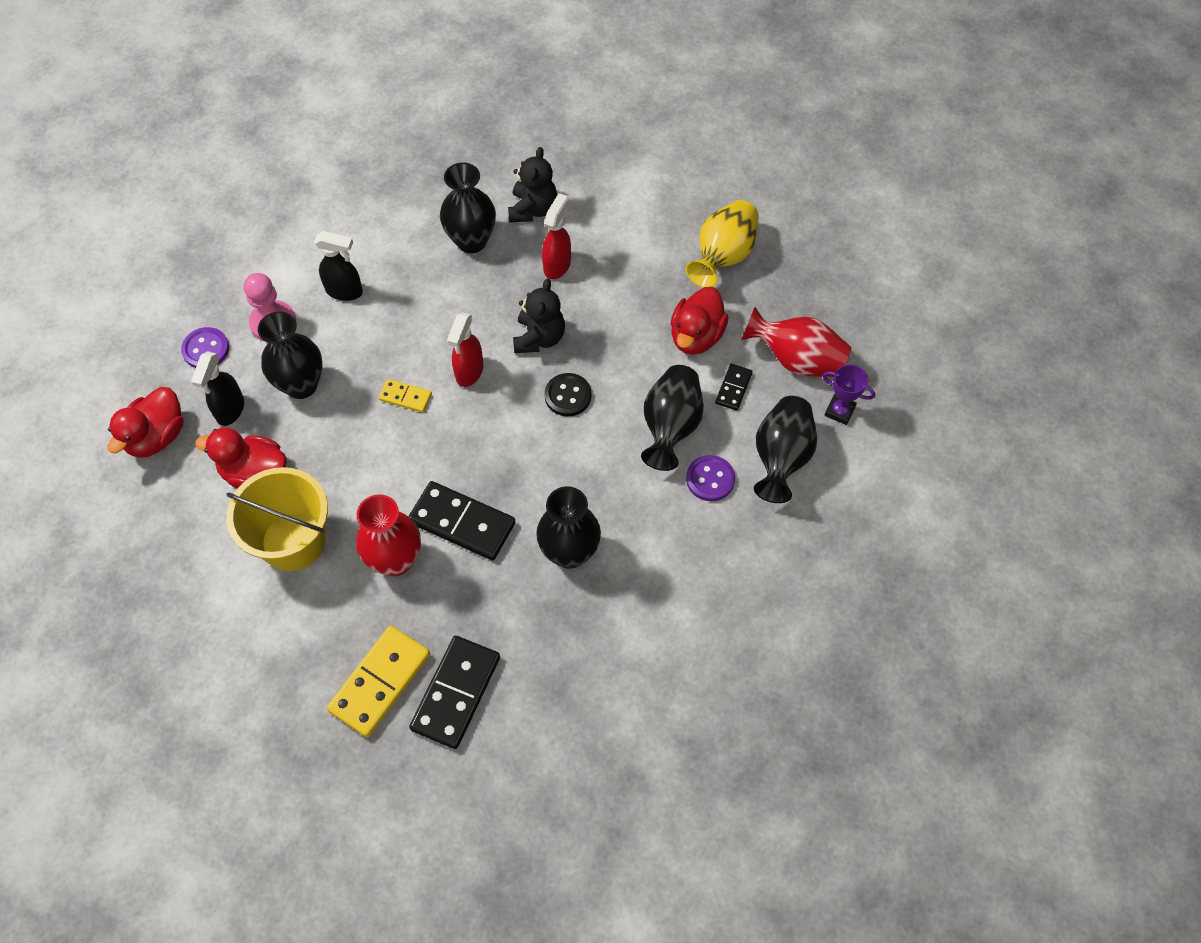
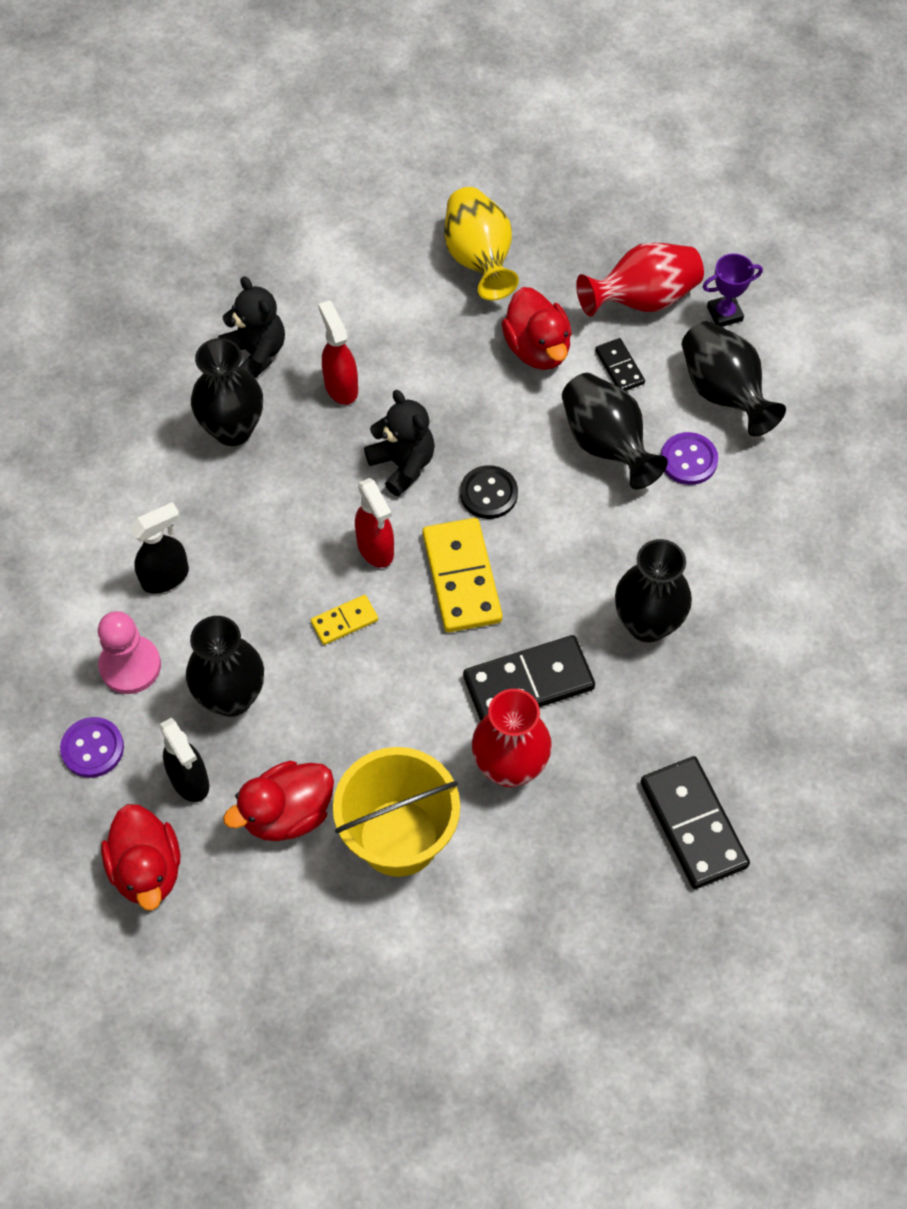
camera: 45 degrees left, 0 degrees up
(380, 682) = (621, 878): yellow domino -> yellow domino (462, 578)

